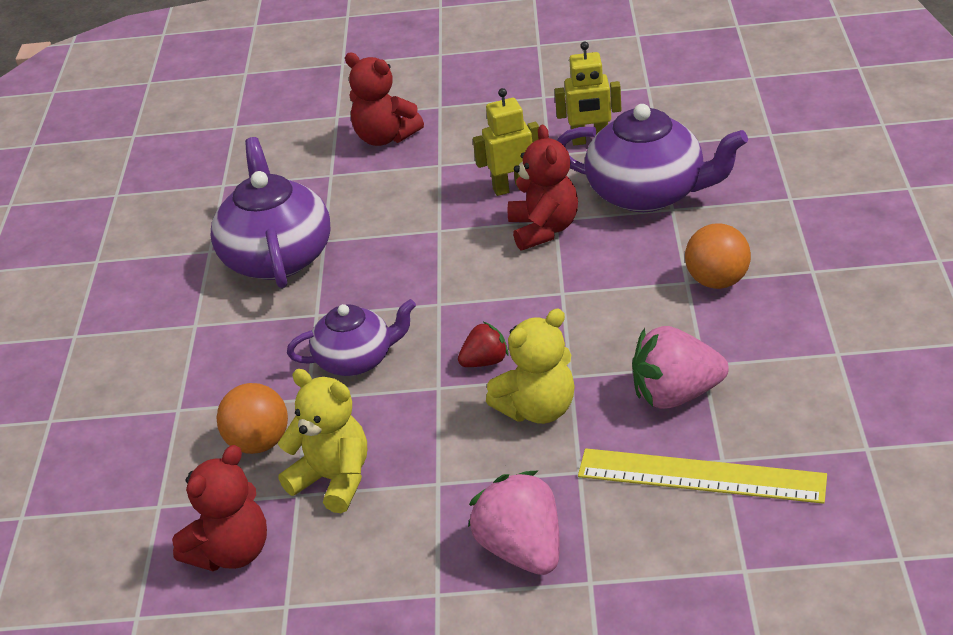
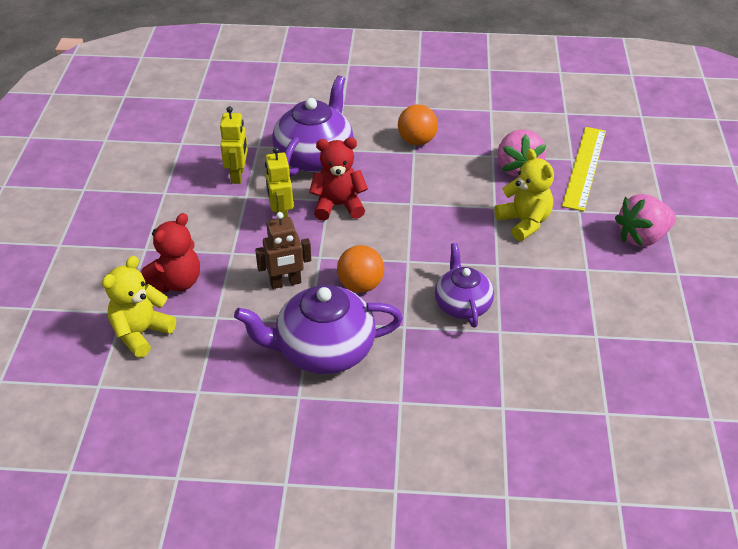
camera: 90 degrees left, 5 degrees up
(231, 552) = (650, 369): red teddy bear -> none
(259, 443) = (545, 357): orange ball -> orange ball (360, 285)
(333, 480) = (583, 317): yellow teddy bear -> yellow teddy bear (141, 333)
(389, 212) = (285, 283): none -> brown robot
(485, 362) = (475, 242): red strawberry -> none

